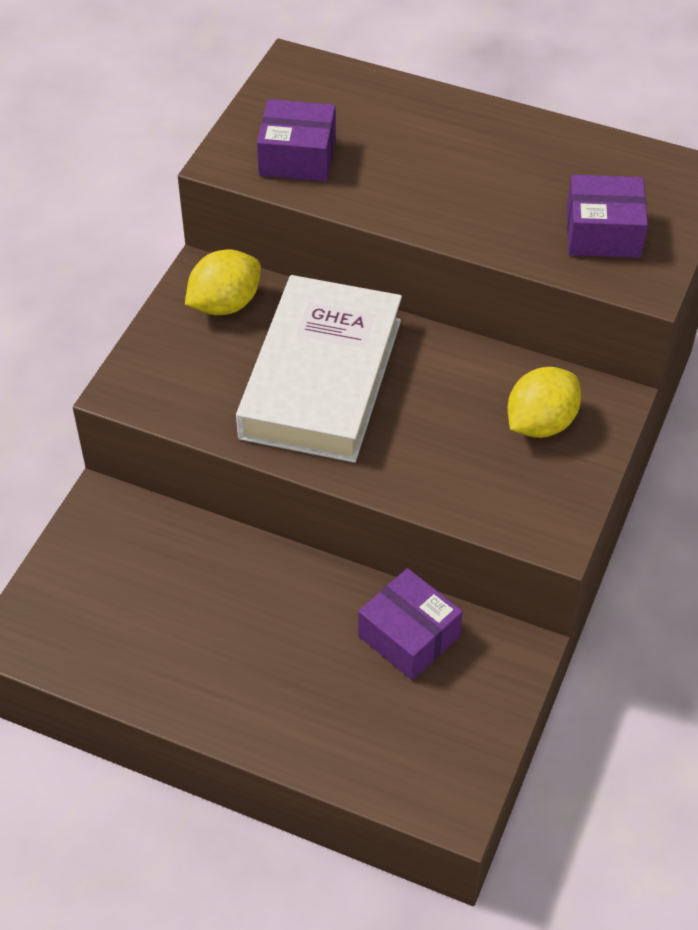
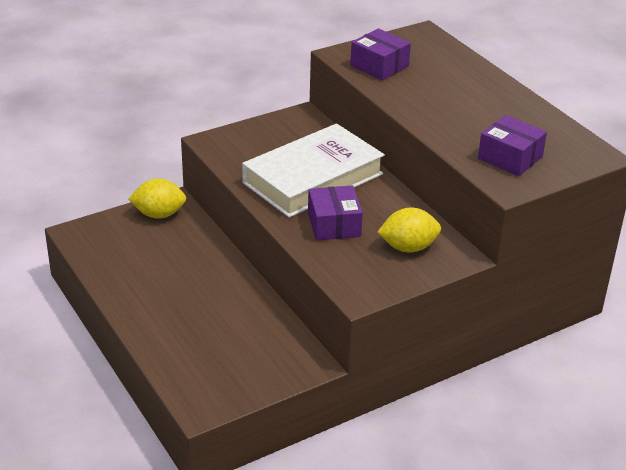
camera: 35 degrees right, 15 degrees down
(225, 304) = (300, 130): yellow lemon -> yellow lemon (159, 214)
(409, 636) = (261, 327): purple box -> purple box (334, 224)

